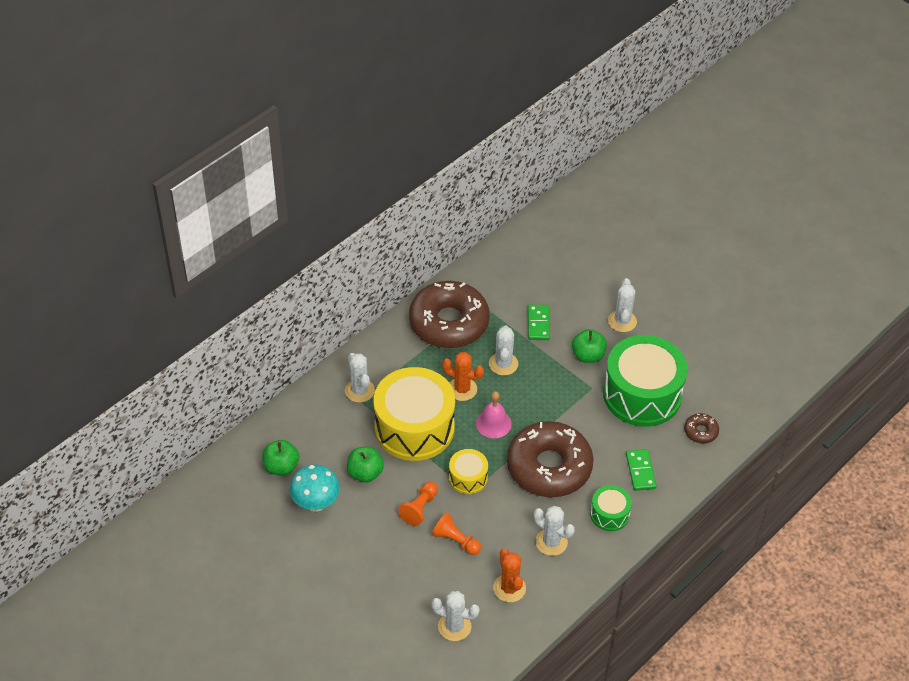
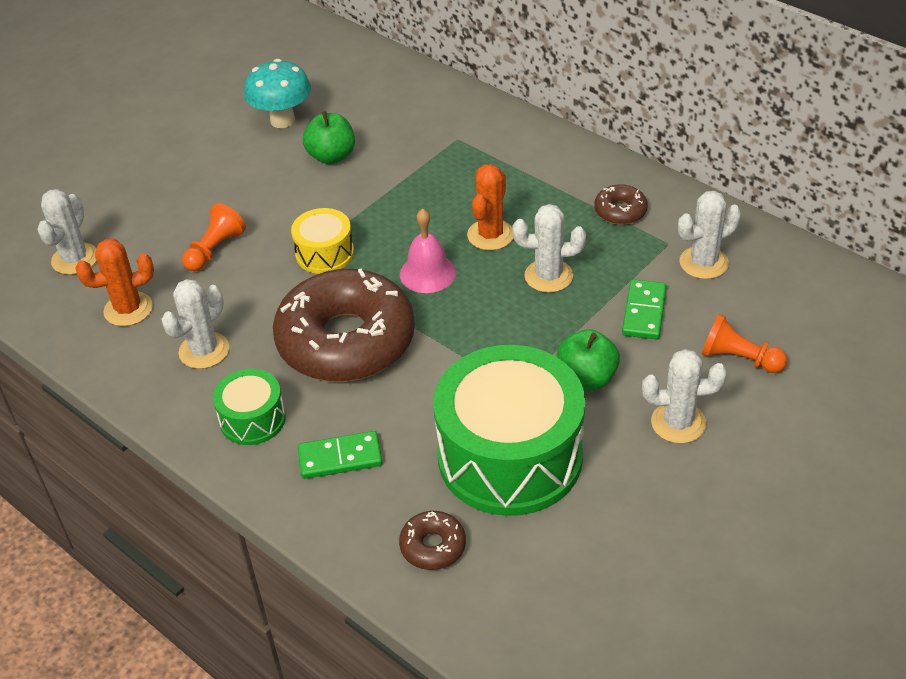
camera: 90 degrees right, 5 degrees down
(281, 467) = (340, 87): green apple -> none
(359, 391) = (473, 137): white cactus -> white cactus (703, 263)
(414, 427) = (413, 193): yellow drum -> none
(419, 508) = (272, 210): orange pawn -> orange pawn (739, 358)
(449, 323) = (620, 211): brown donut -> brown donut, size x0.41
(538, 324) = (644, 312): green domino -> green domino turned 75 degrees counterclockwise

